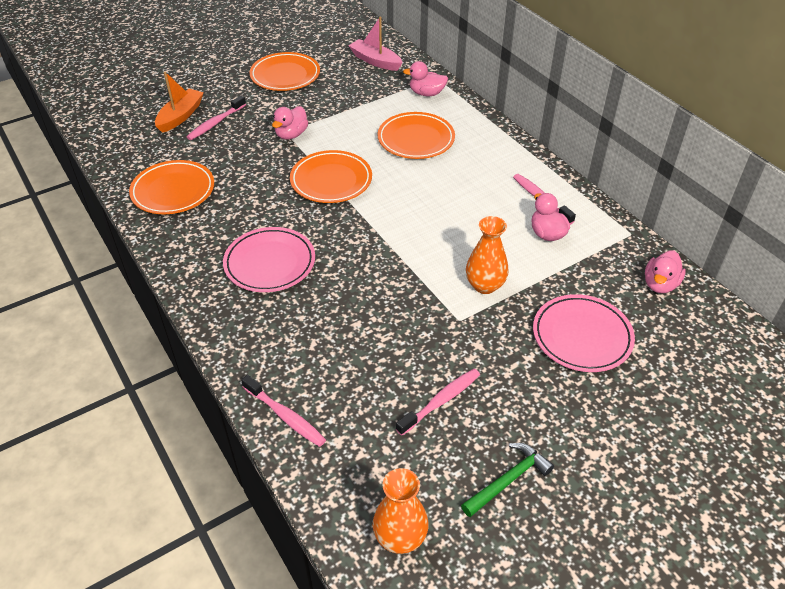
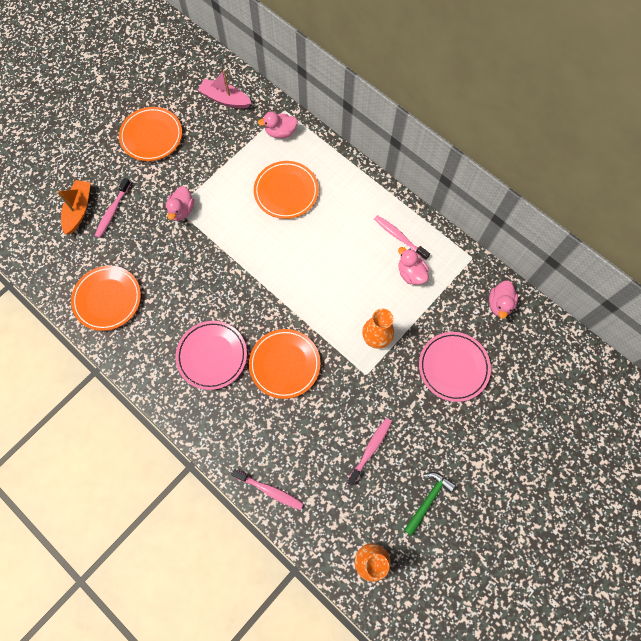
camera: 15 degrees left, 25 degrees up
(331, 180) = (231, 256): orange plate -> orange plate (285, 364)

